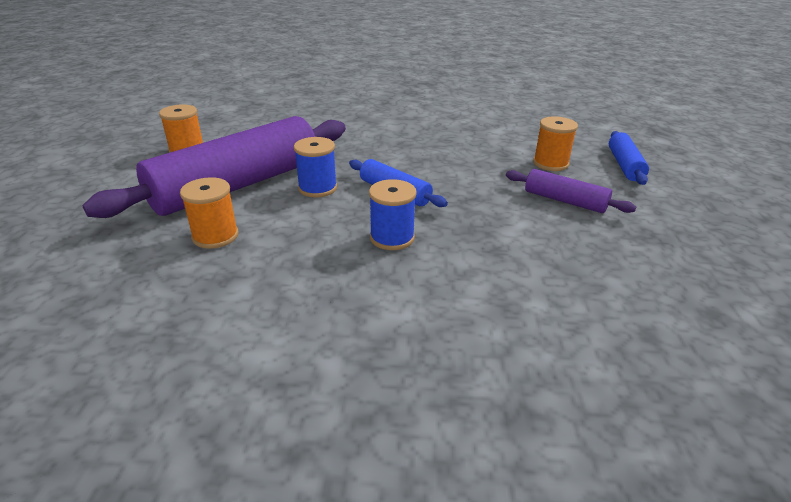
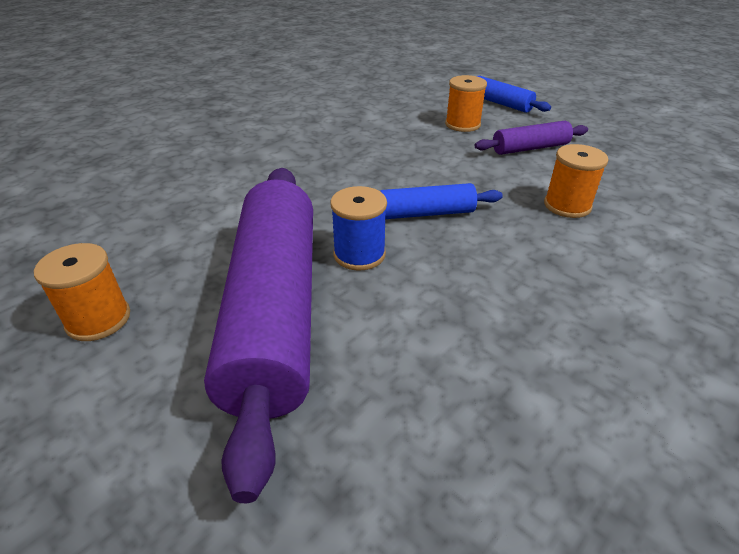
camera: 50 degrees left, 5 degrees up
(215, 236) = (389, 379): orange spool -> orange spool (567, 205)
(392, 238) = (514, 252): blue spool -> none

